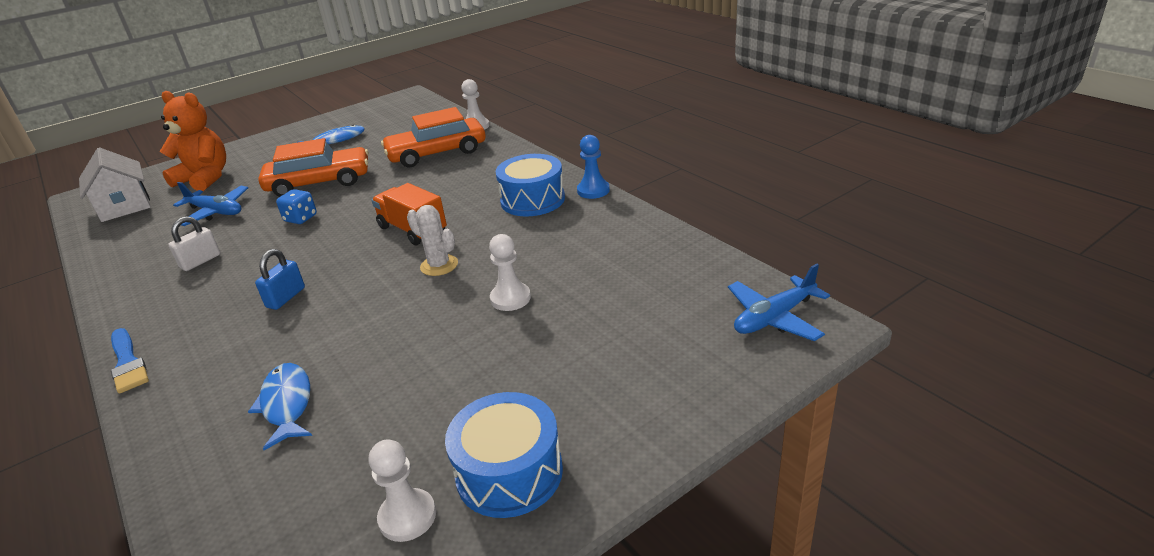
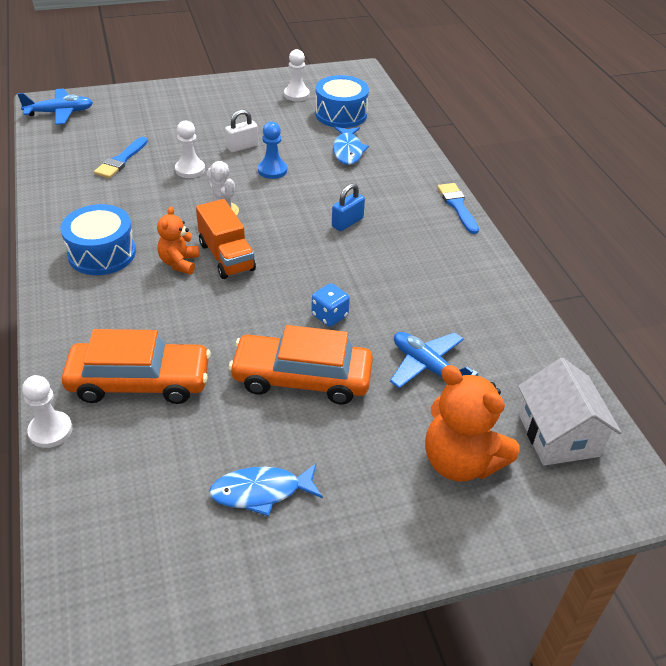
camera: 165 degrees left, 10 degrees up
(200, 261) = (428, 290): white padlock -> white padlock (242, 147)
(455, 213) = (179, 263): none -> orange teddy bear
(509, 472) = (247, 95): blue drum -> blue drum (341, 114)
(593, 190) = (42, 244): blue pawn -> blue pawn (272, 170)
(607, 281) = (121, 160): none -> blue brush

